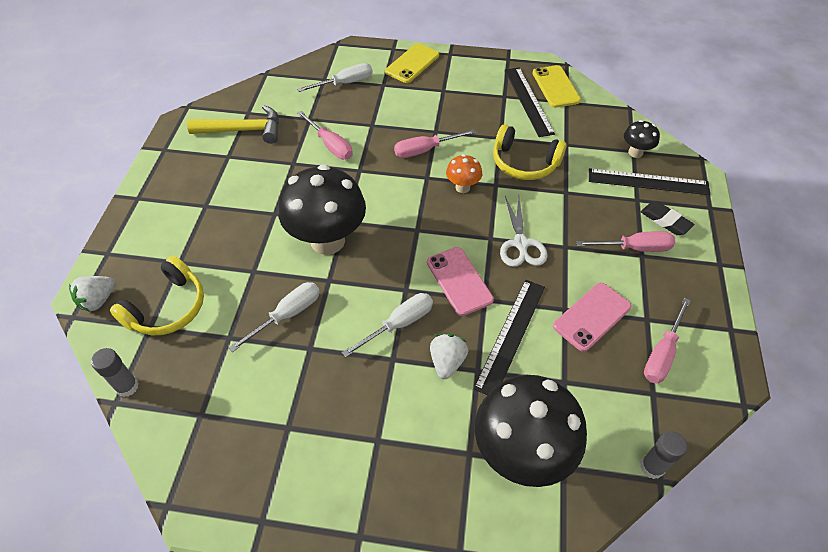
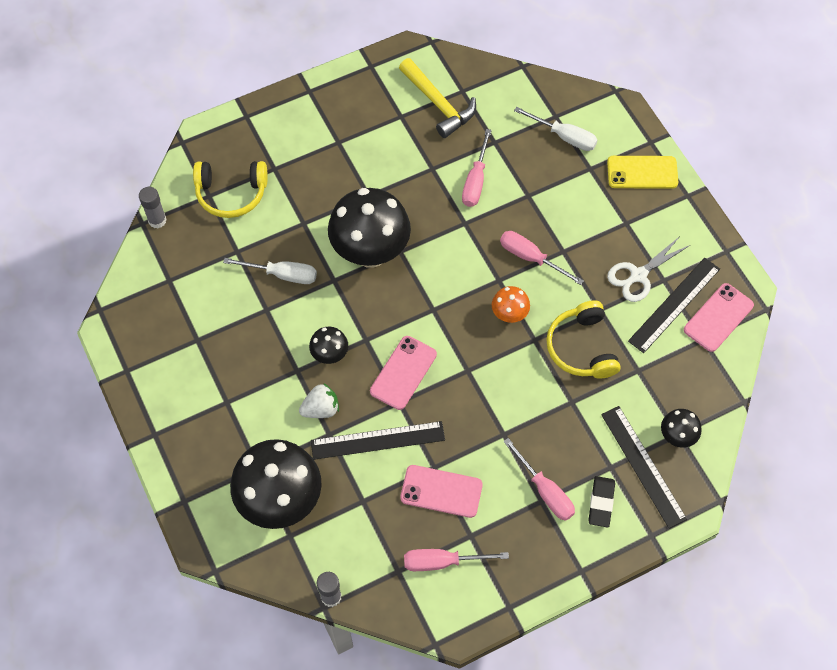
camera: 55 degrees right, 10 degrees up
(98, 300) = (205, 146): white strawberry -> none
(399, 324) = (330, 355): white screwdriver -> black mushroom
(521, 243) = (479, 397): white scissors -> white scissors (638, 275)
(555, 87) = (718, 317): yellow phone -> pink phone

